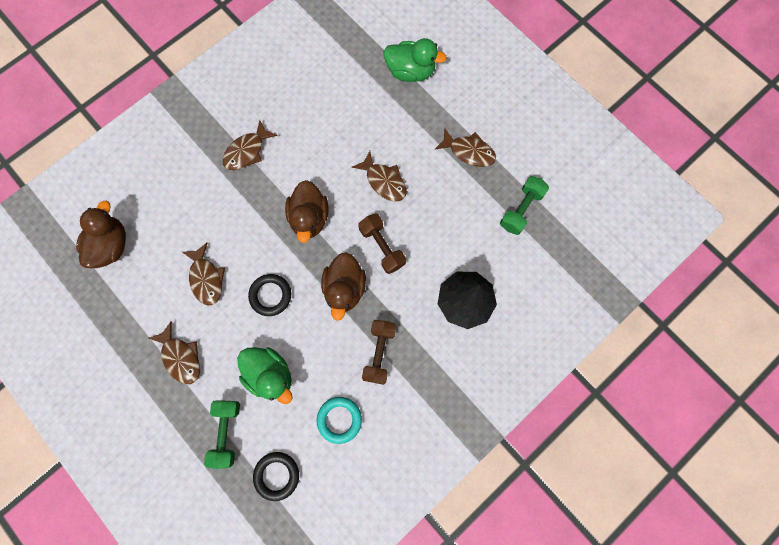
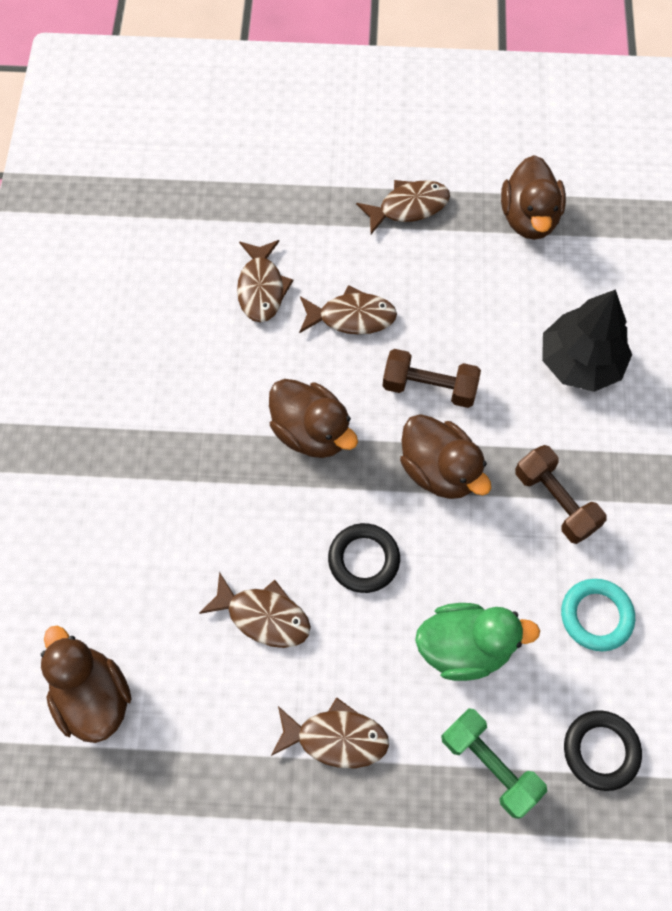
camera: 45 degrees left, 10 degrees down
(247, 151) = (150, 426): brown fish -> brown fish (261, 288)
(410, 72) = (249, 178): green duck -> none
(521, 209) = (529, 218): green dumbbell -> brown duck

